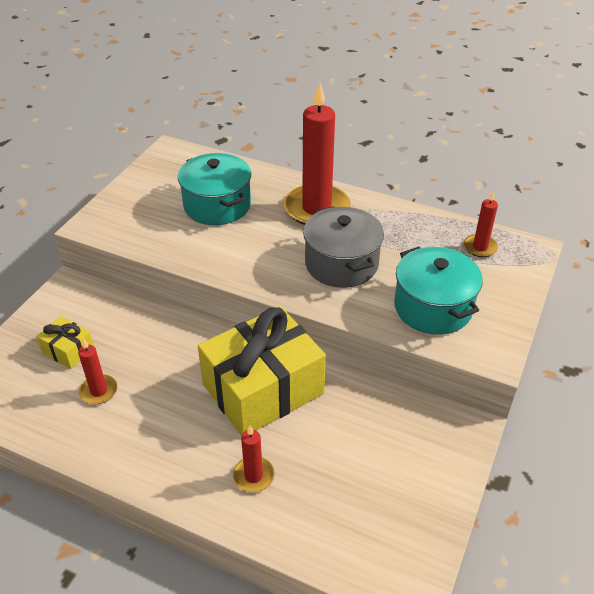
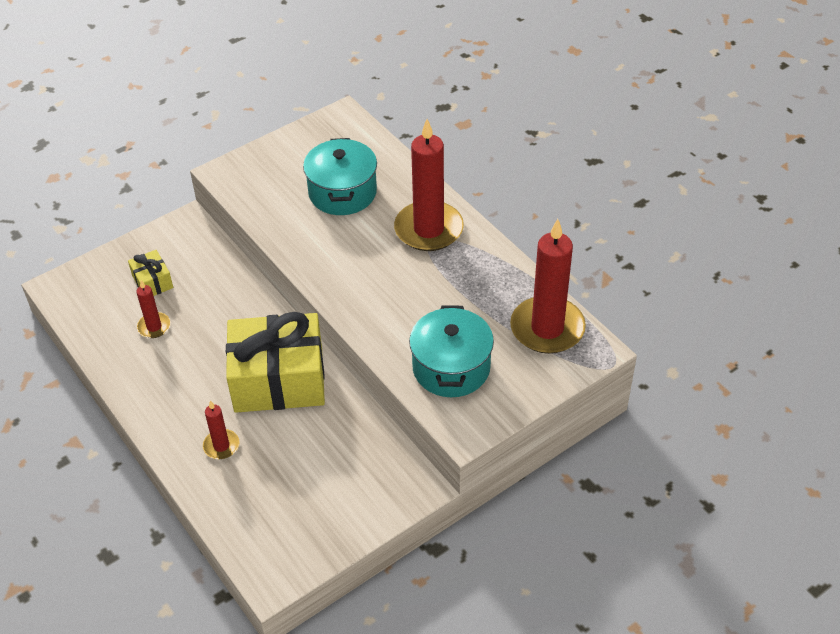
camera: 30 degrees right, 5 degrees up
(341, 264) = (406, 294): grey pot -> none
(480, 247) = (547, 328): red candle -> red candle, size x2.09

